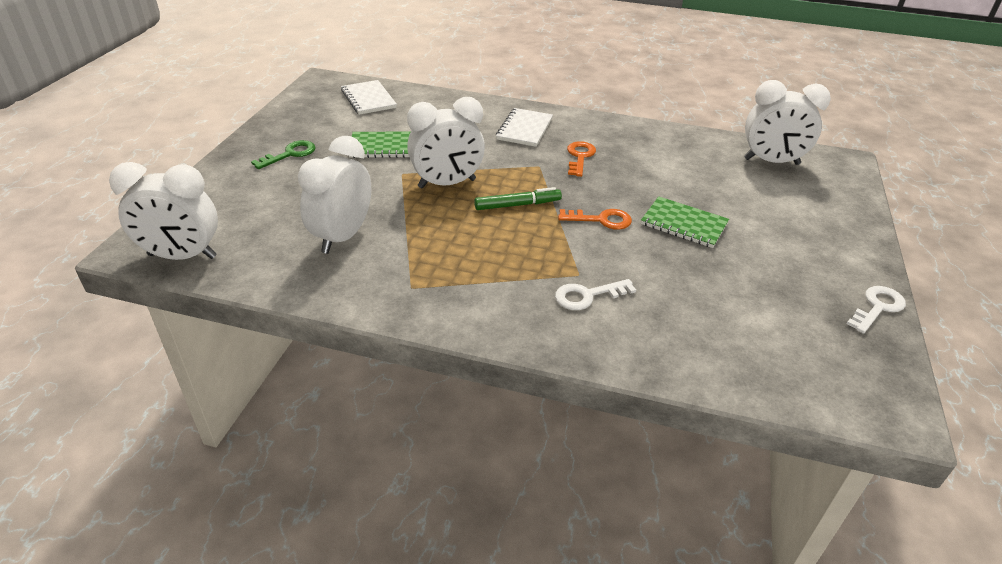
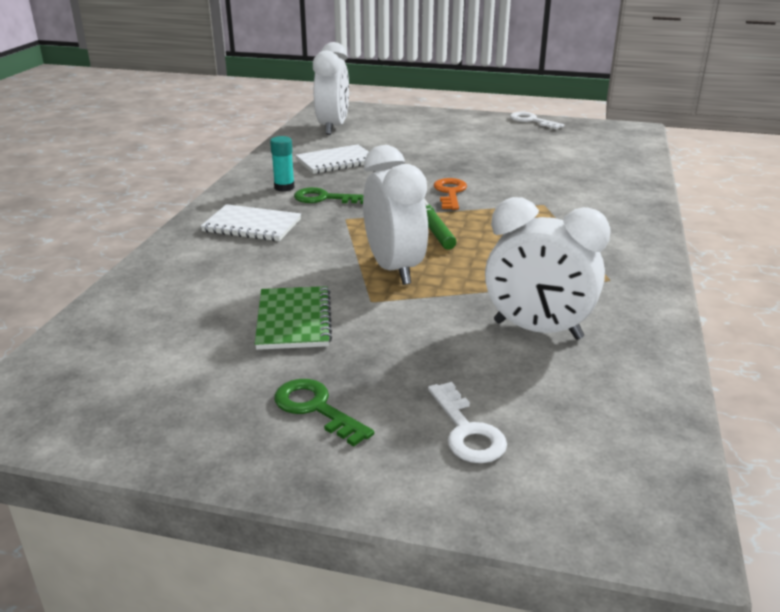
camera: 90 degrees left, 10 degrees down
(182, 256) = (650, 467): white clock -> none
(368, 99) = (113, 349): white notebook -> white notebook (336, 161)
(580, 157) = (324, 198): orange key -> green key
(587, 296) = (572, 201): white key -> white key (467, 431)
(601, 139) = (284, 187): none -> turquoise glue stick
(684, 224) = (446, 163): green notebook -> none

